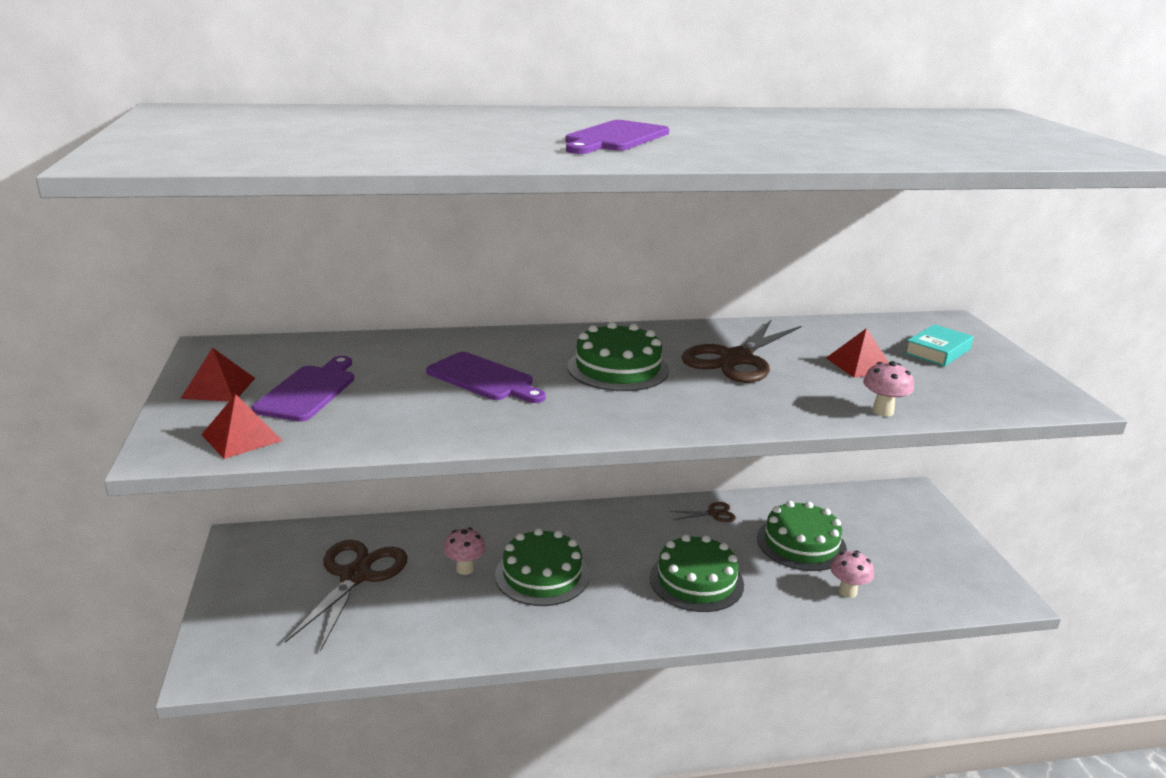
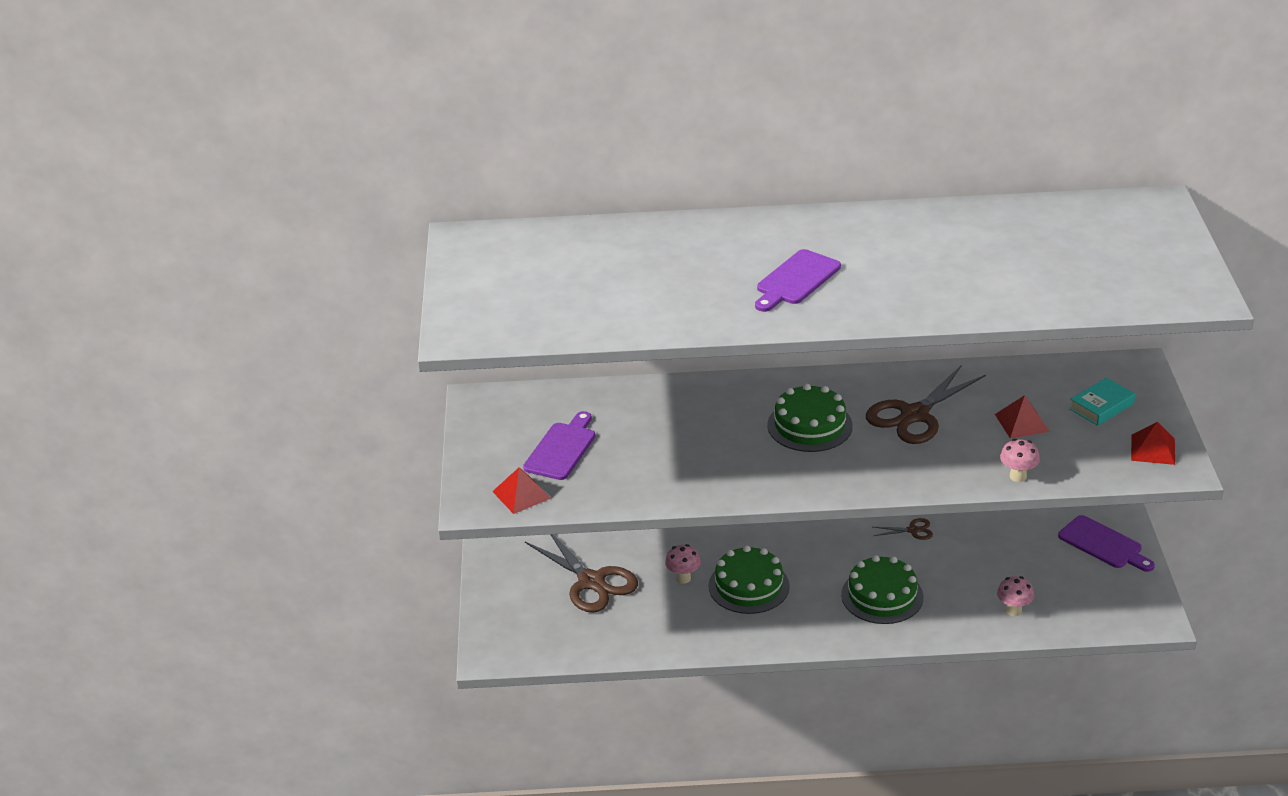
camera: 10 degrees right, 10 degrees up
(218, 388) = (493, 444): red pyramid -> red pyramid (1153, 449)
(355, 576) = (591, 582): brown scissors -> brown scissors turned 120 degrees clockwise
(484, 378) = (698, 436): purple cutting board -> purple cutting board (1103, 544)
(801, 543) = (987, 563): green cake -> none

